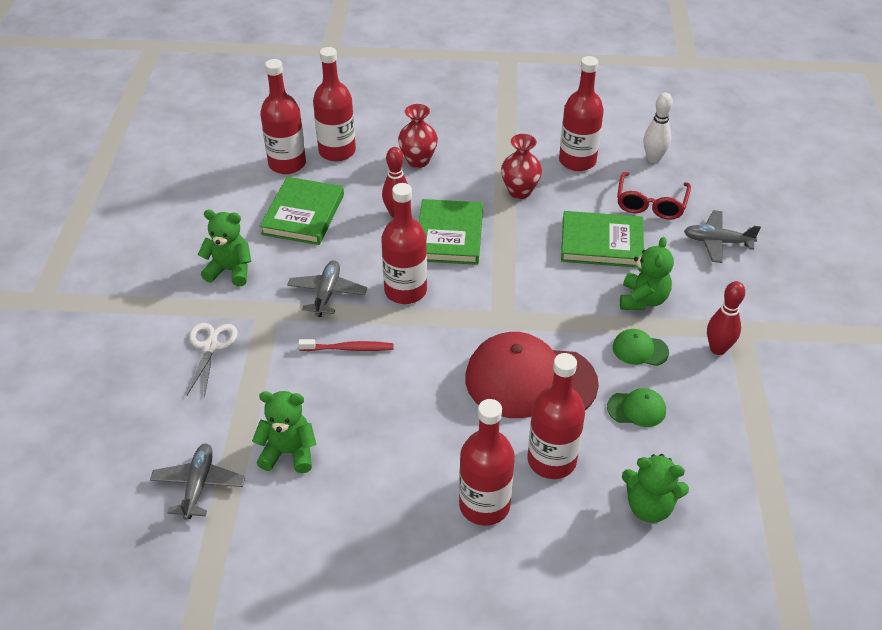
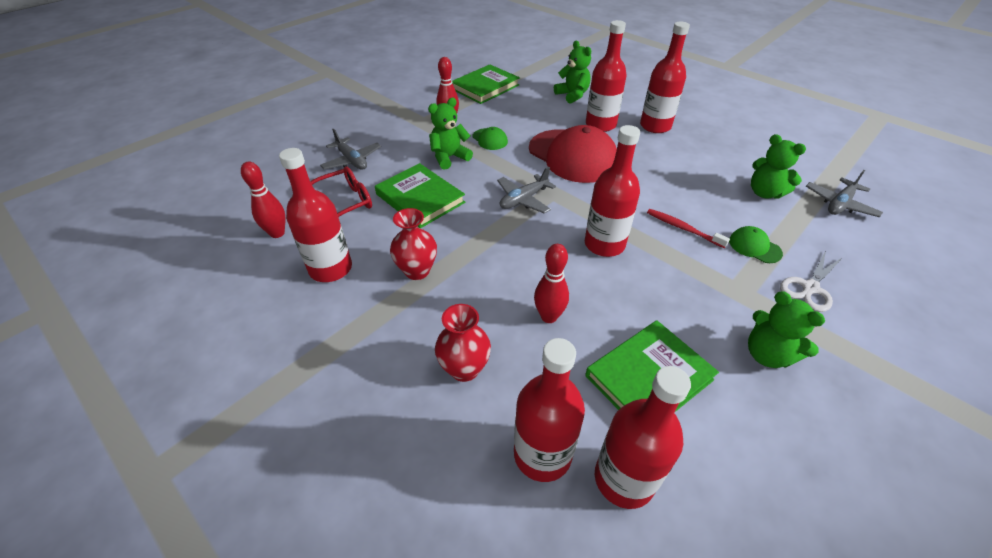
camera: 140 degrees left, 0 degrees up
(327, 293) = (674, 277): grey plane -> grey plane (523, 199)
(449, 235) = (523, 267): green book -> green book (485, 87)
(636, 409) = (529, 121): green cap -> green cap (754, 247)
(653, 159) = (277, 233): white bowling pin -> red bowling pin

